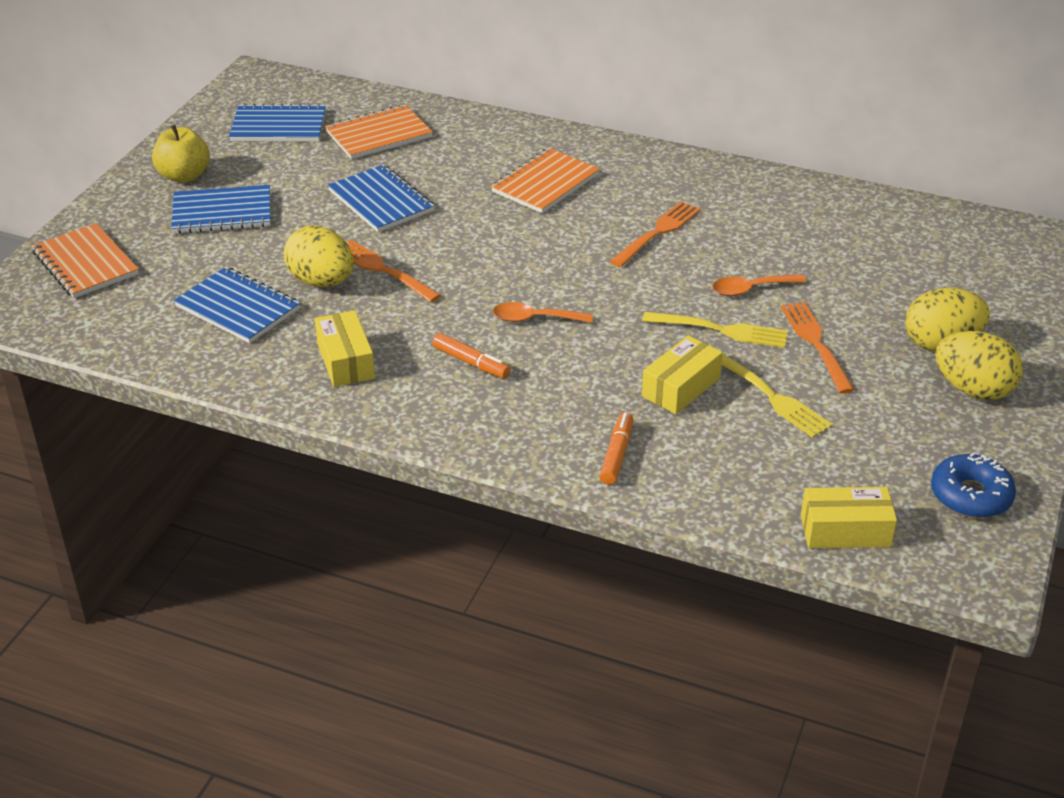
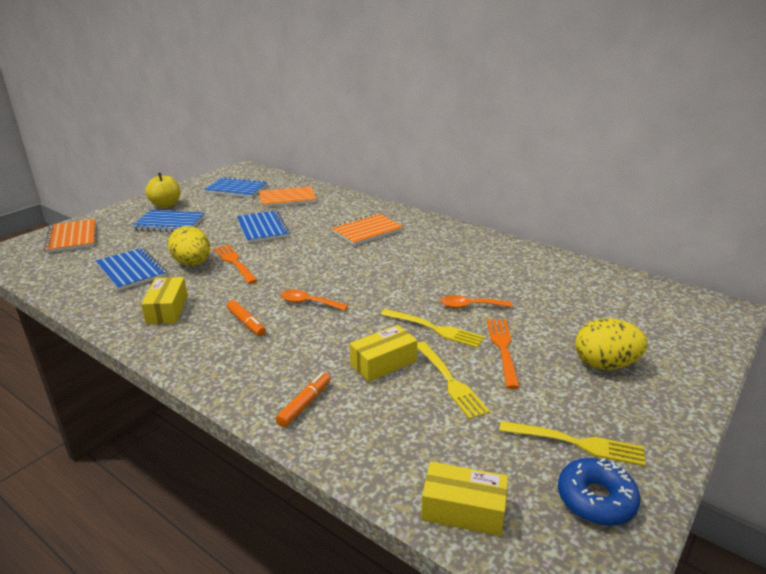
camera: 15 degrees right, 10 degrees down
(657, 232) = (422, 265): orange fork -> none
(935, 443) = (576, 443): none -> yellow fork
(973, 390) = (623, 404): yellow egg -> none

